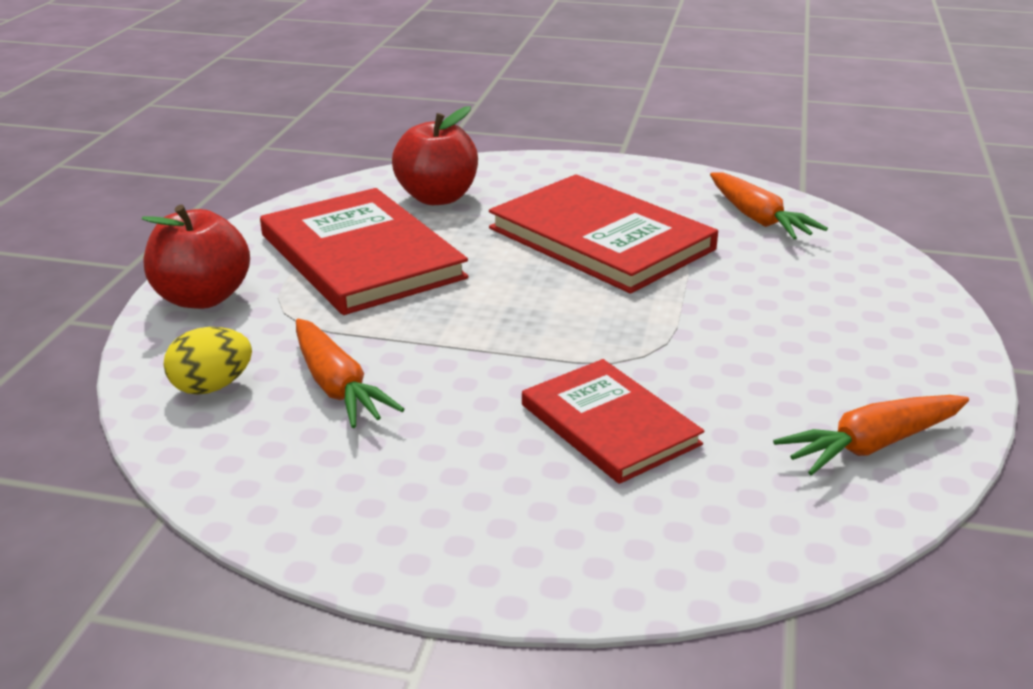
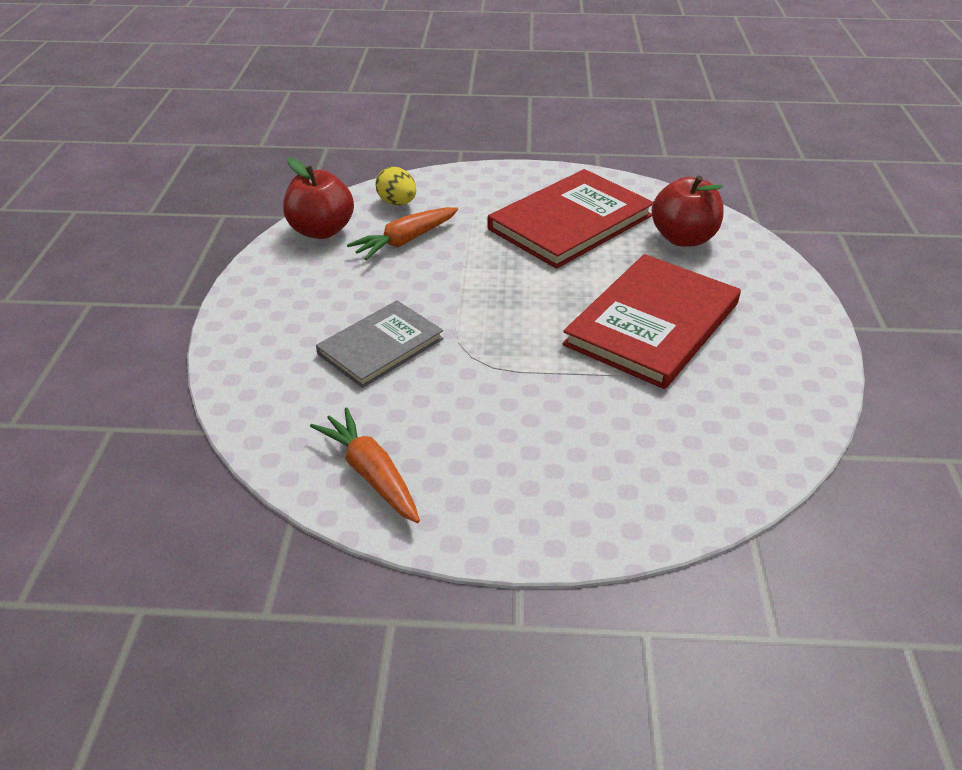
camera: 80 degrees right, 10 degrees up
(202, 298) = (492, 180): red apple -> red apple (321, 231)
(609, 424) = (381, 346): red book -> grey book
(758, 218) = (747, 416): orange carrot -> none

